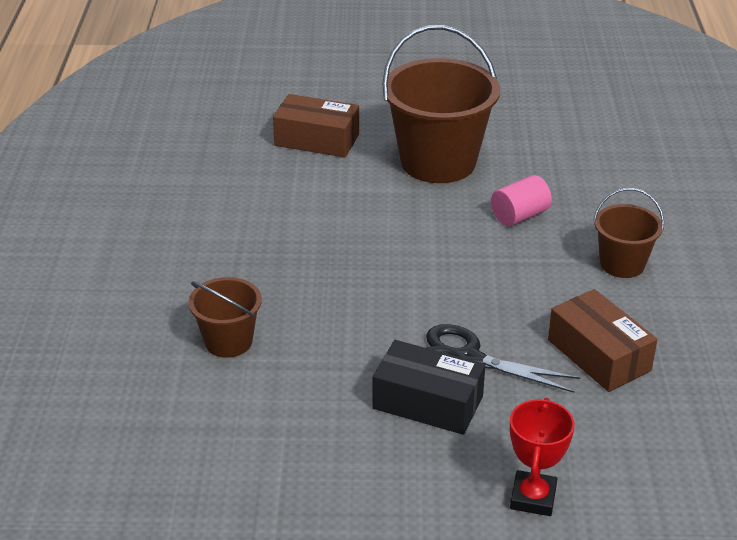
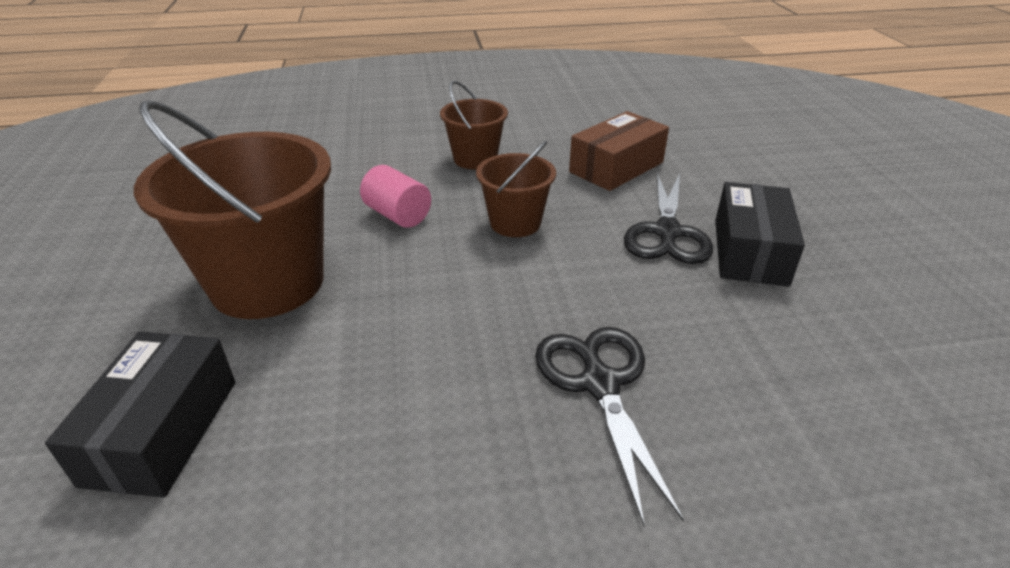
camera: 100 degrees left, 0 degrees up
(228, 341) = (768, 444): brown bucket -> brown bucket (515, 223)
(300, 286) = (599, 383): none -> black scissors
(317, 140) = (162, 431): brown box -> black box
(533, 498) = (819, 190): red trophy -> none

